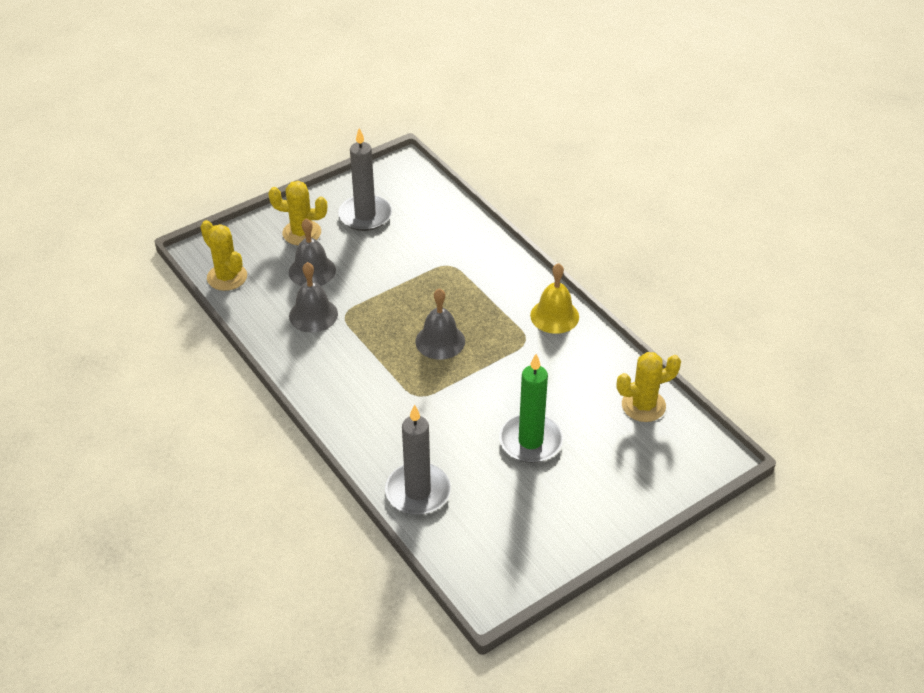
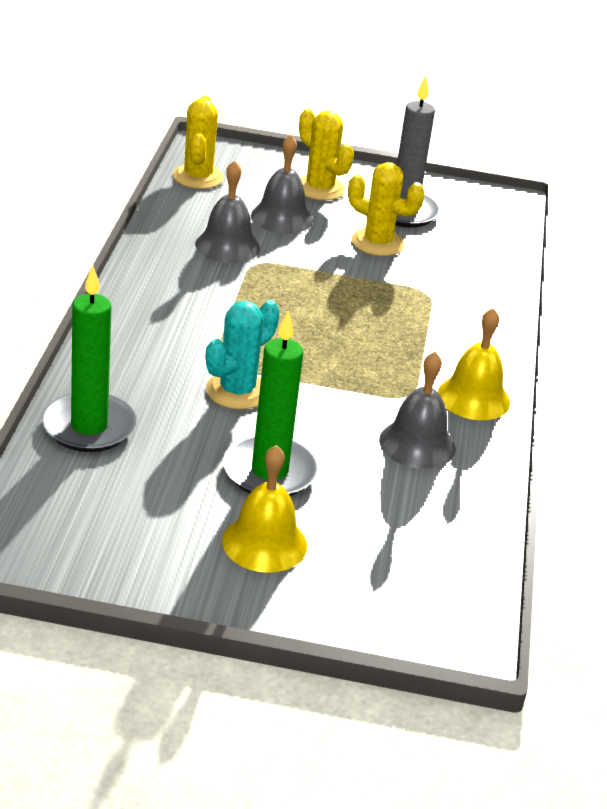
camera: 40 degrees right, 10 degrees down
(418, 492) = (89, 427): grey candle -> green candle
(440, 341) = (315, 338): grey bell -> grey bell (417, 444)
(451, 407) = (237, 391): none -> turquoise cactus
(582, 483) = (264, 543): none -> yellow bell
(643, 405) = (449, 533): yellow cactus -> yellow cactus (377, 243)

